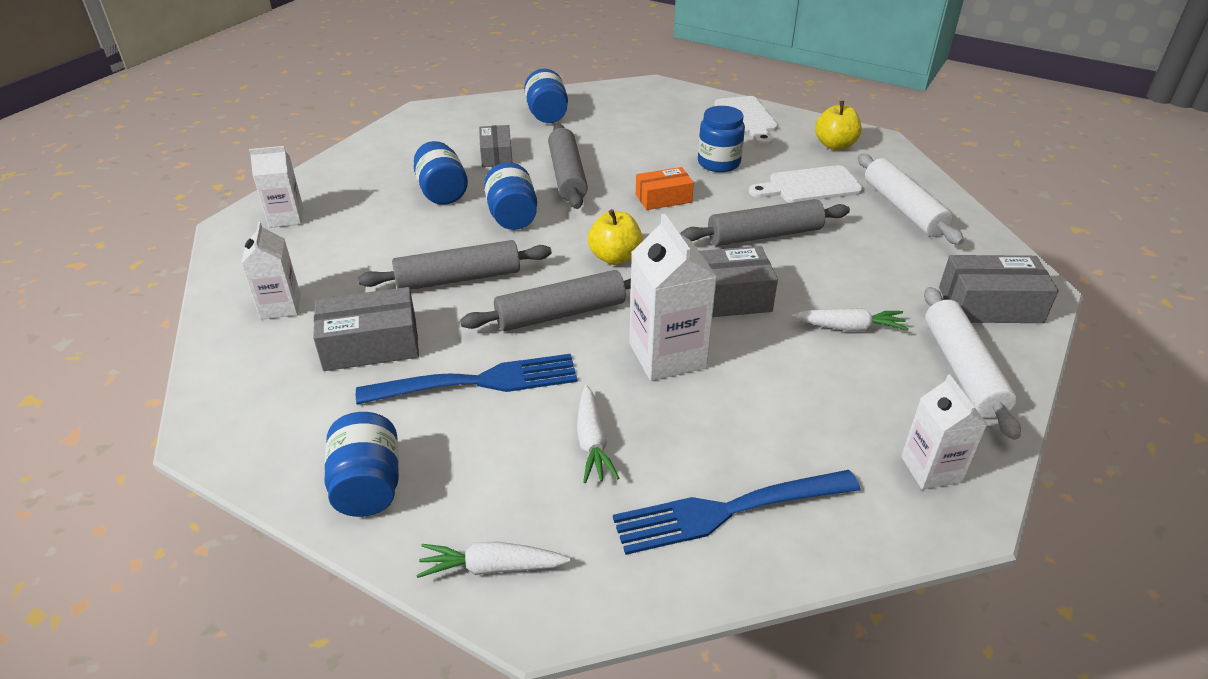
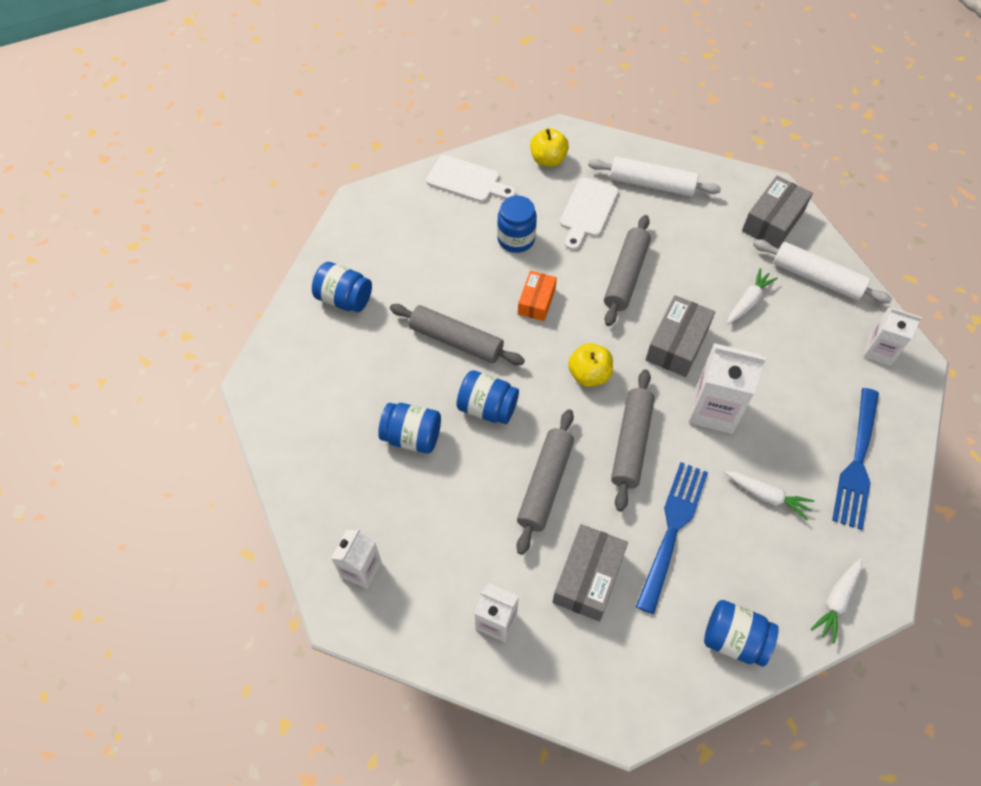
camera: 55 degrees left, 20 degrees up
(496, 155) = (383, 370): grey box -> none

